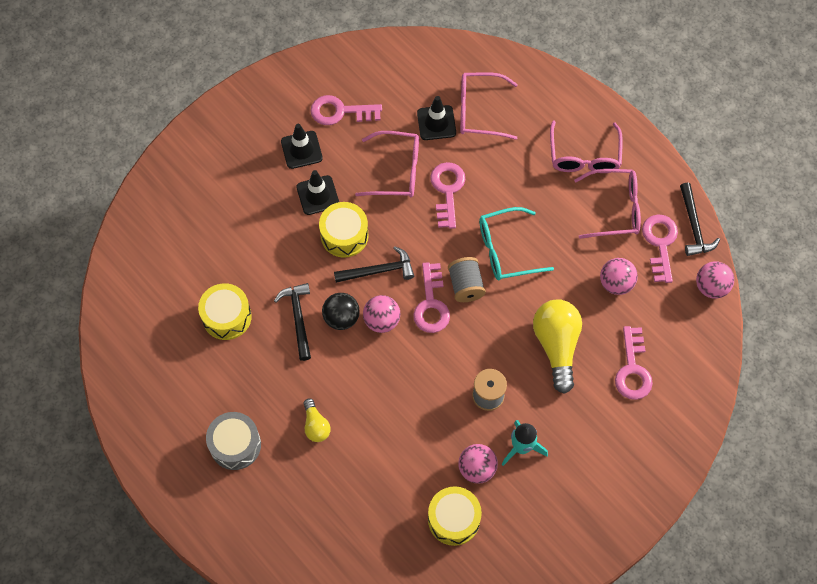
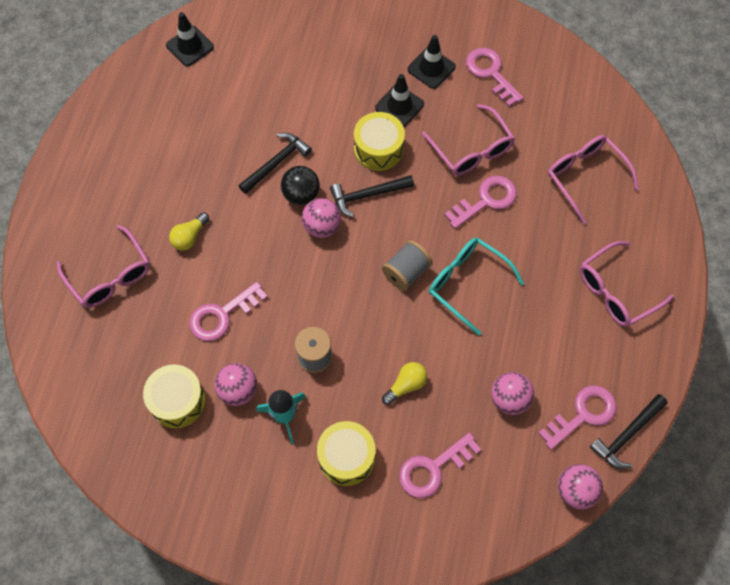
camera: 55 degrees right, 0 degrees up
(227, 317) = (239, 111): yellow drum -> yellow drum (346, 457)
(235, 445) = (131, 189): grey drum -> none
(379, 270) = (367, 195): black hammer -> black hammer turned 120 degrees clockwise
(431, 304) = (367, 256): pink key -> pink key (222, 315)
(436, 123) = (544, 151): black traffic cone -> black traffic cone (190, 46)
(556, 346) = (406, 385): yellow light bulb -> yellow light bulb, size x0.52
(615, 208) = (585, 351): pink glasses -> pink glasses (110, 276)

